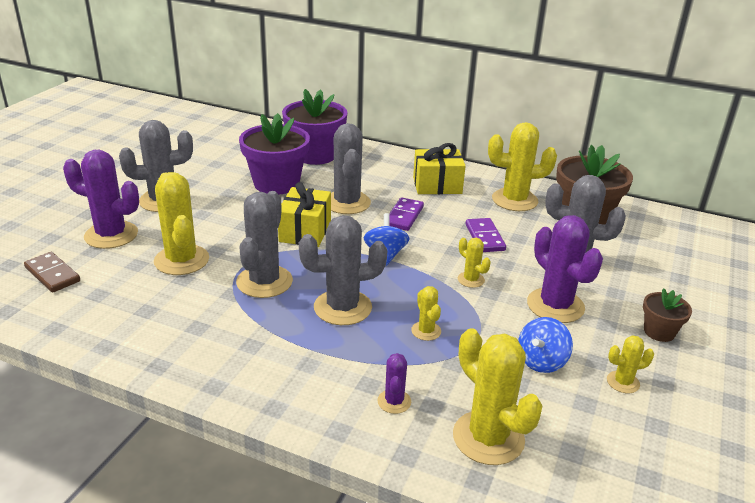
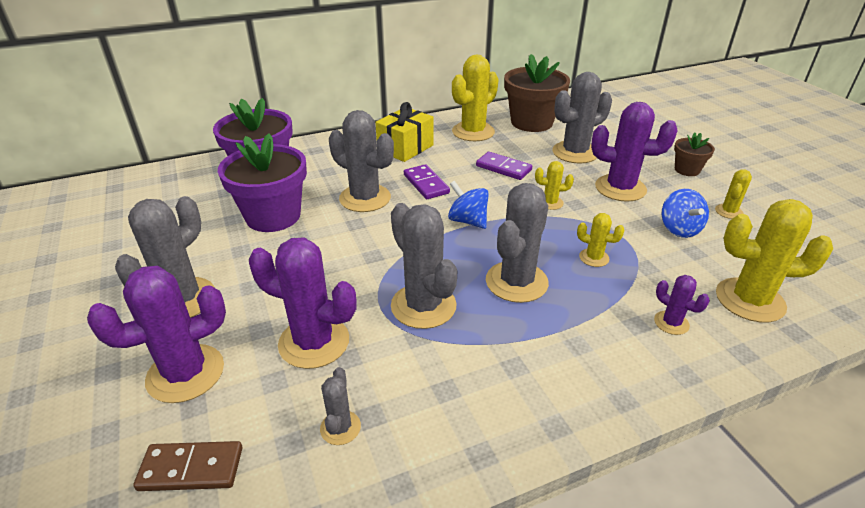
camera: 45 degrees left, 5 degrees up
(126, 304) = (340, 428): none -> grey cactus
(181, 260) = (314, 342): yellow cactus -> purple cactus
(305, 231) = (376, 242): yellow gift -> none

